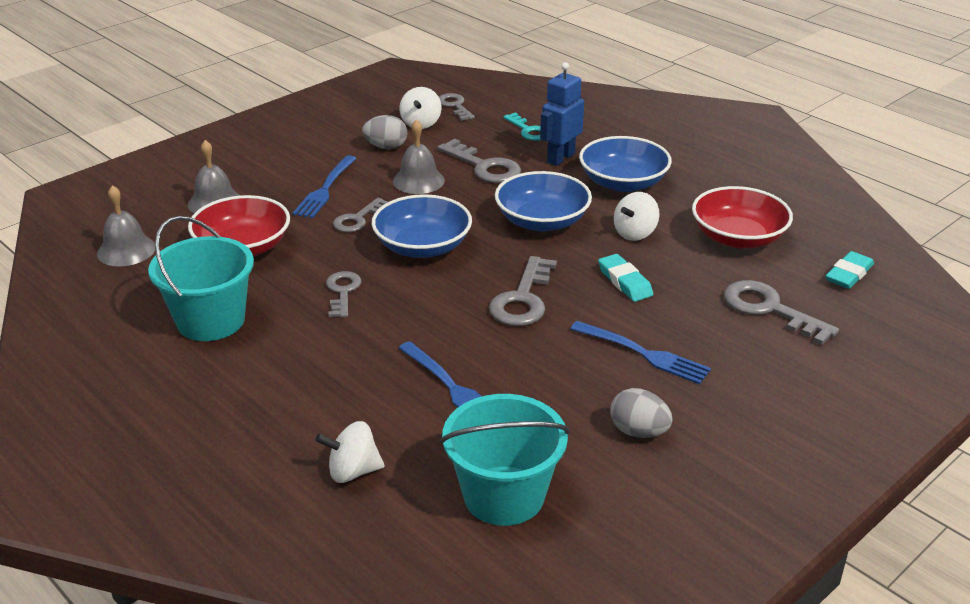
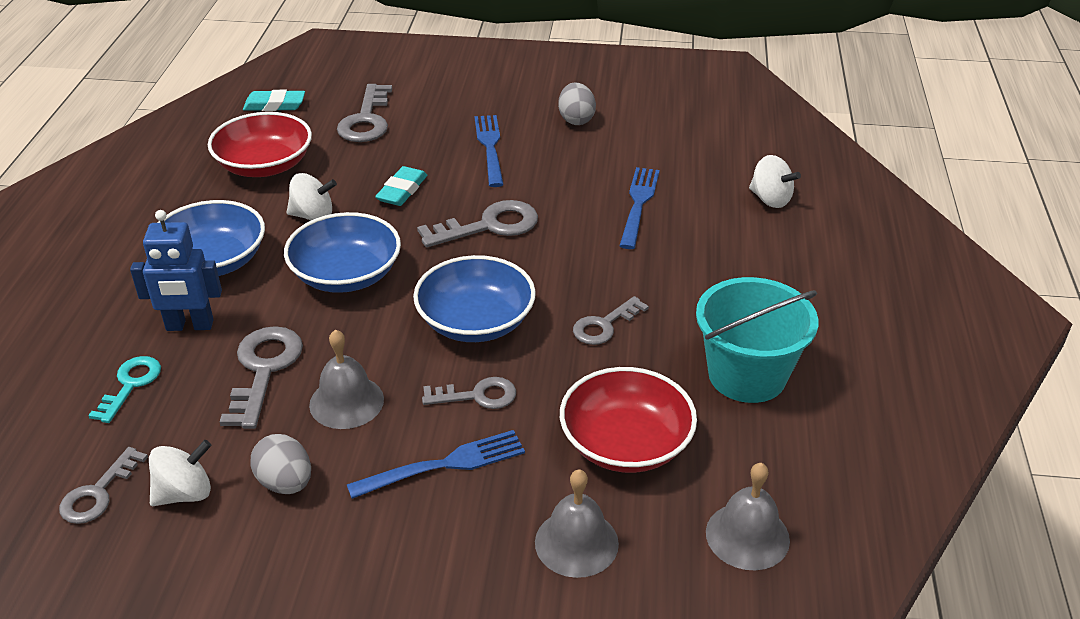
camera: 130 degrees left, 5 degrees up
(504, 496) = (700, 139): turquoise bucket -> none

